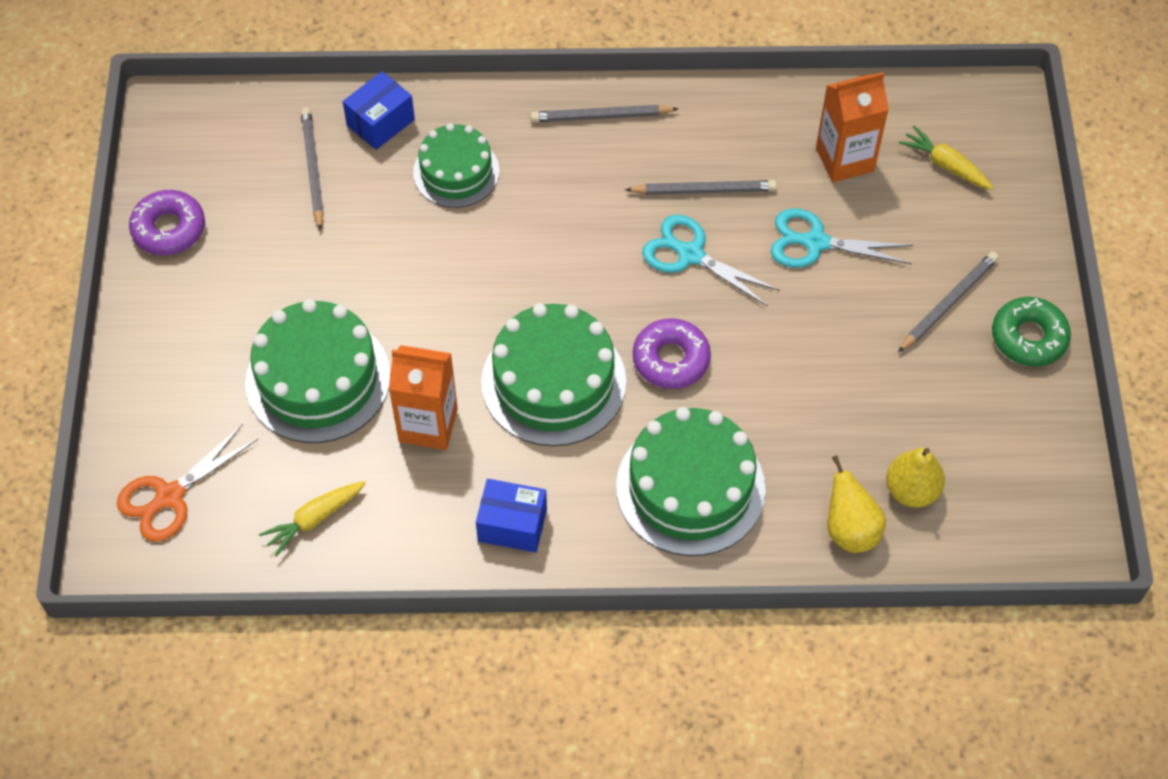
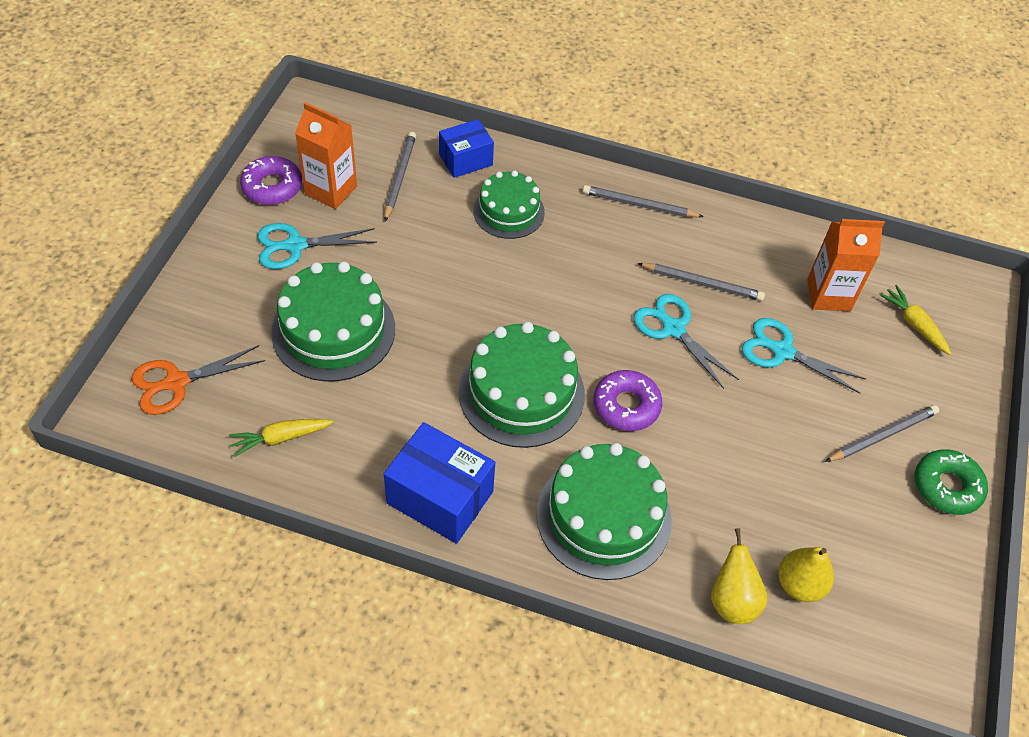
camera: 15 degrees right, 5 degrees down
(228, 293) = (294, 246): none -> turquoise scissors
(428, 425) = (405, 394): orange carton -> orange carton (331, 190)
(512, 525) = (440, 497): blue box -> blue box, size x1.55

